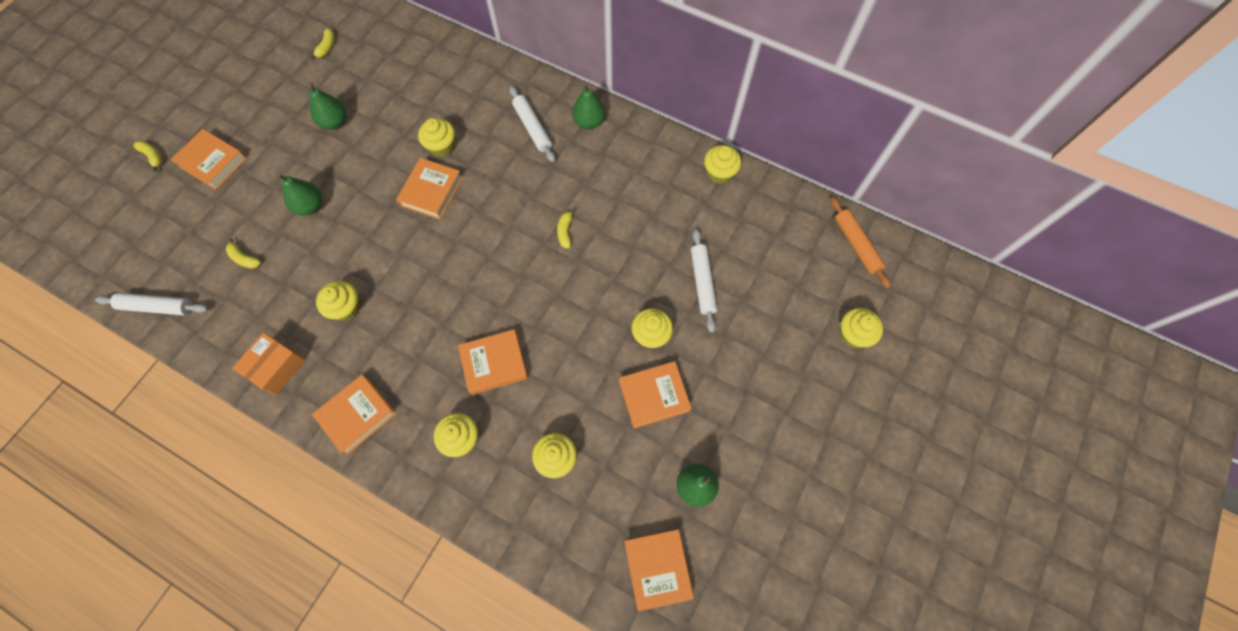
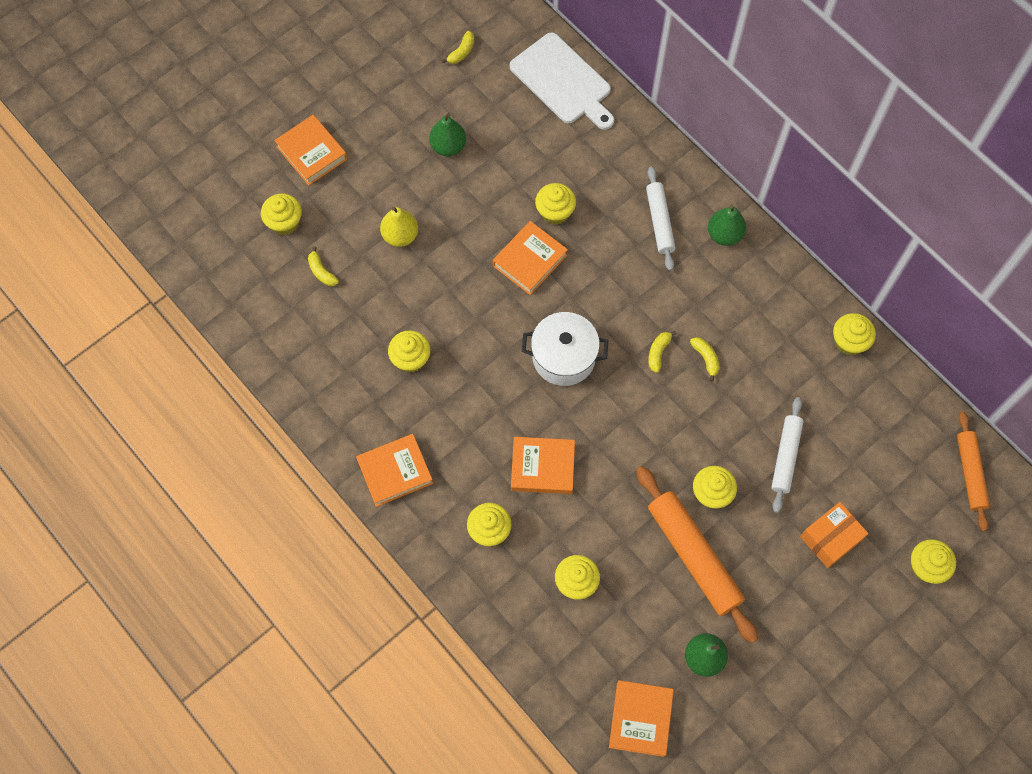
camera: 20 degrees right, 0 degrees up
(153, 157) = (252, 127): yellow banana -> yellow banana (706, 358)
(158, 307) = (227, 295): white rolling pin -> none
(200, 227) = (284, 222): none -> yellow cupcake
(277, 367) = (329, 397): orange box -> orange box (830, 538)
(310, 206) = (400, 235): green pear -> yellow pear
(419, 46) = (563, 81): none -> white cutting board
(485, 262) = (564, 357): none -> white pot
(654, 396) = (693, 556): orange book -> orange rolling pin

